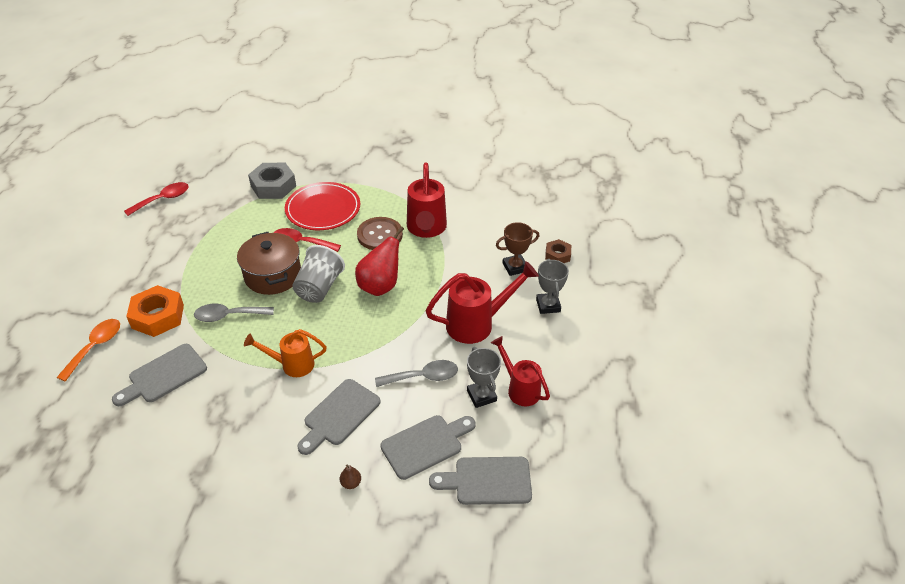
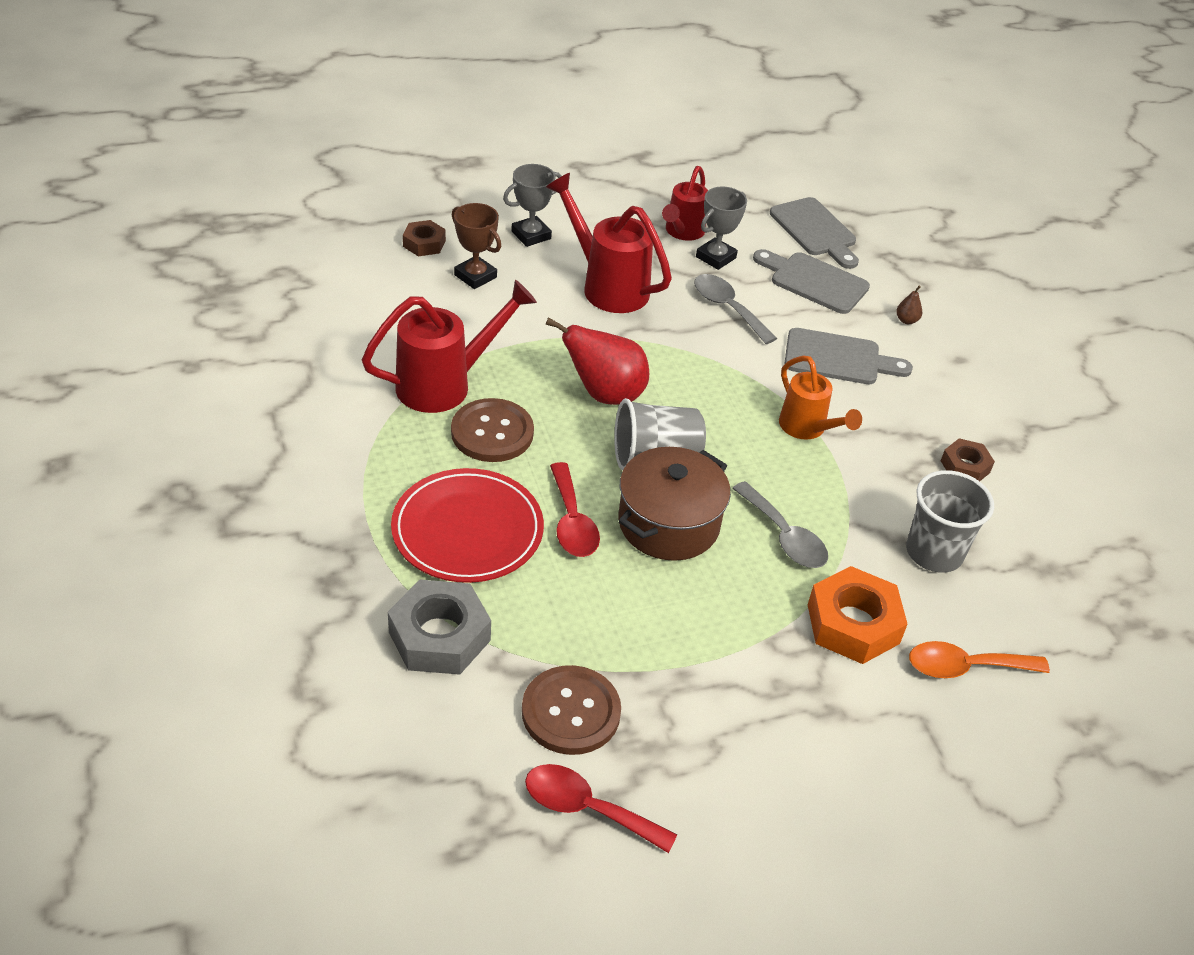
camera: 120 degrees left, 0 degrees up
(164, 375) = (934, 552): grey cutting board -> grey cup
(203, 431) = (965, 466): none -> brown nut
(205, 209) = (571, 712): none -> brown button

